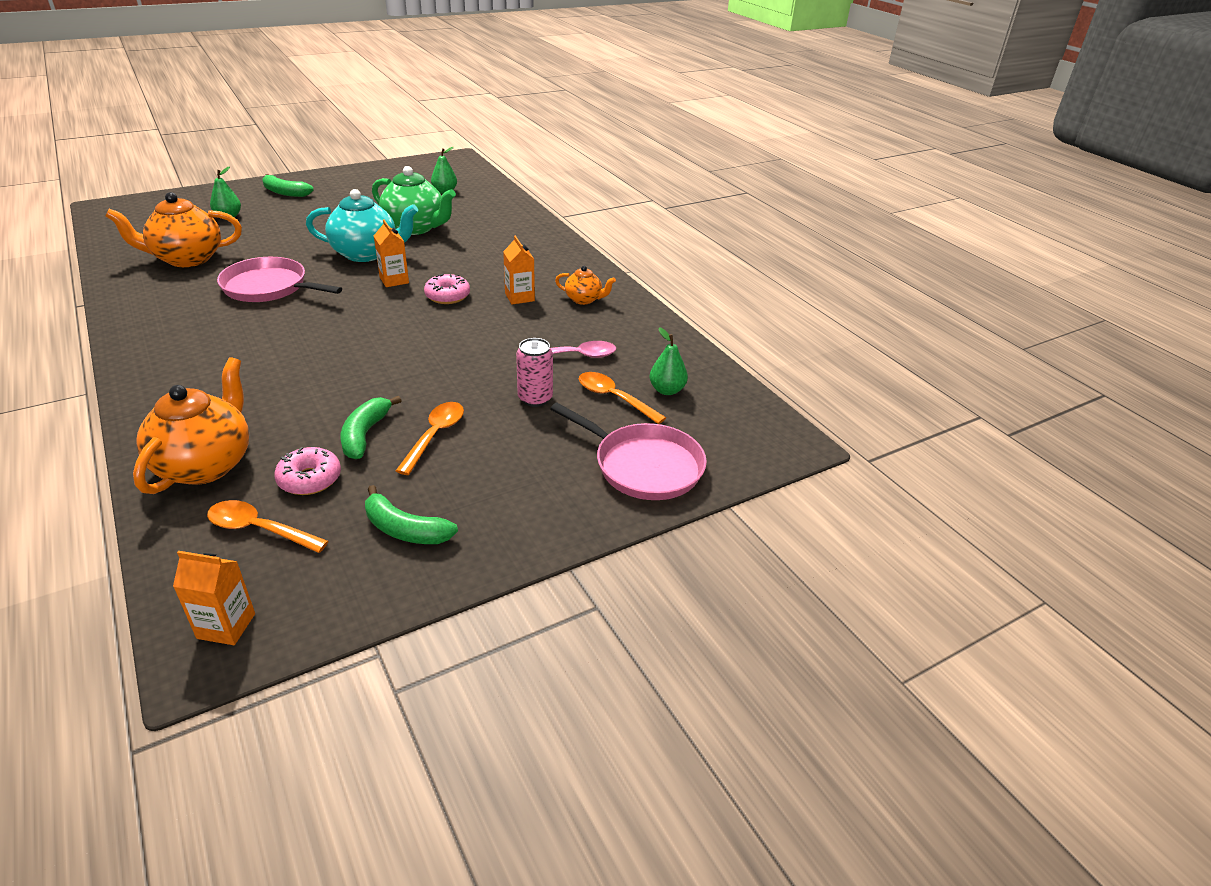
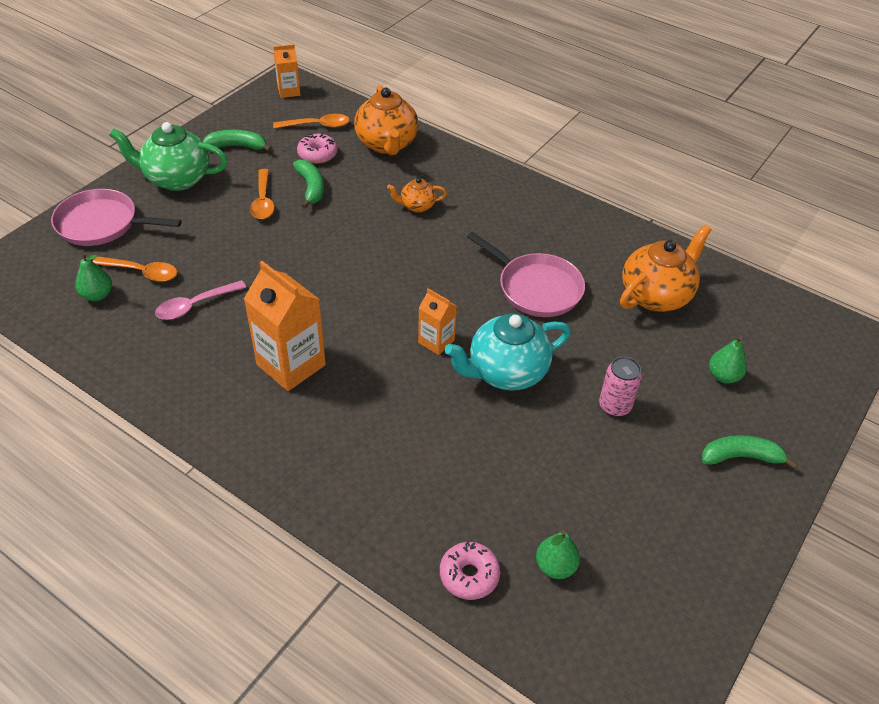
camera: 155 degrees right, 10 degrees up
(269, 287) = (536, 288): pink pan -> pink pan turned 45 degrees clockwise
(415, 228) = (504, 447): green teapot -> green teapot (176, 179)
(447, 296) = (364, 339): pink donut -> pink donut (469, 575)
(519, 297) = (291, 365): orange carton -> orange carton, size x1.82
(535, 398) = (208, 251): pink can -> pink can (614, 406)
(584, 299) = (219, 387): orange teapot -> orange teapot (417, 206)

